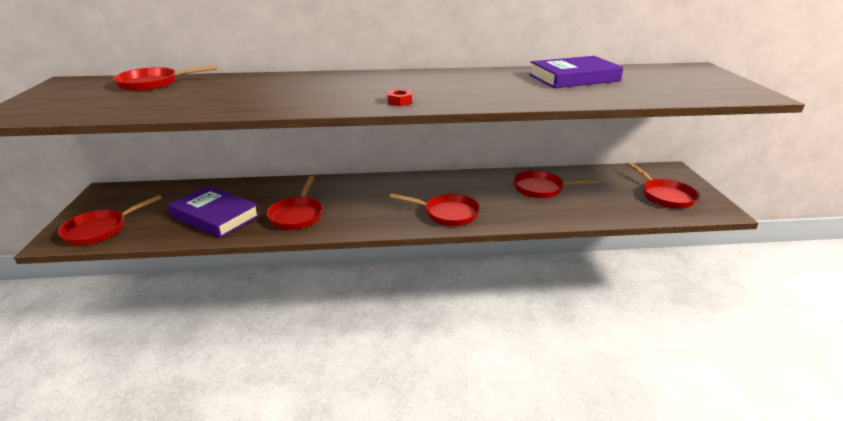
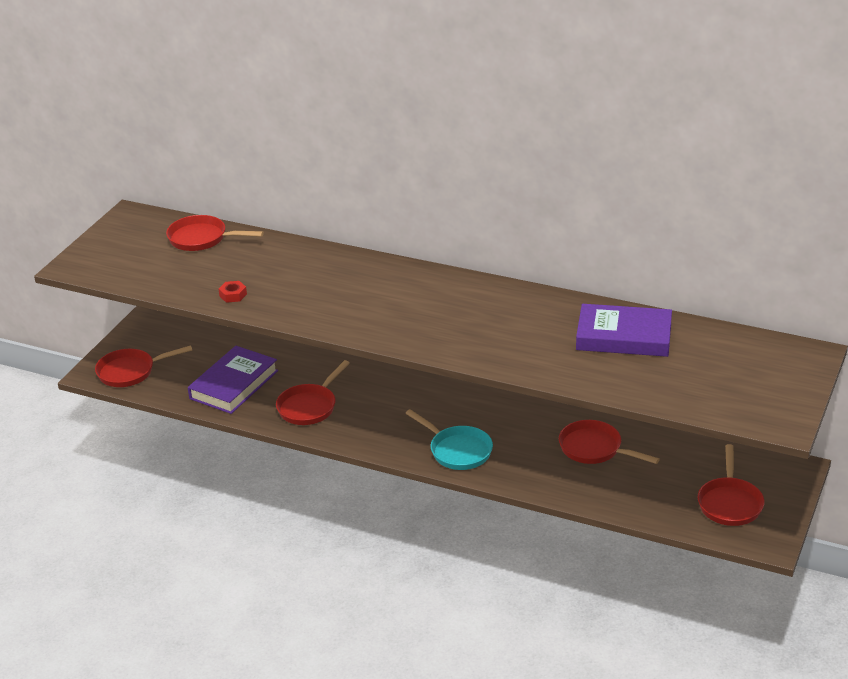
camera: 30 degrees right, 5 degrees up
(215, 216) = (234, 385): purple book -> purple book turned 60 degrees clockwise
(399, 101) = (399, 332): red nut -> red nut (233, 295)
(447, 214) = (457, 451): red pan -> turquoise pan

